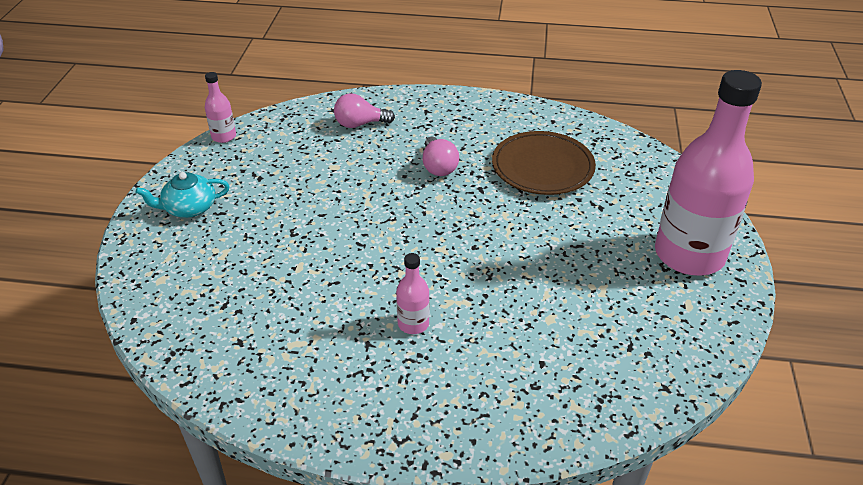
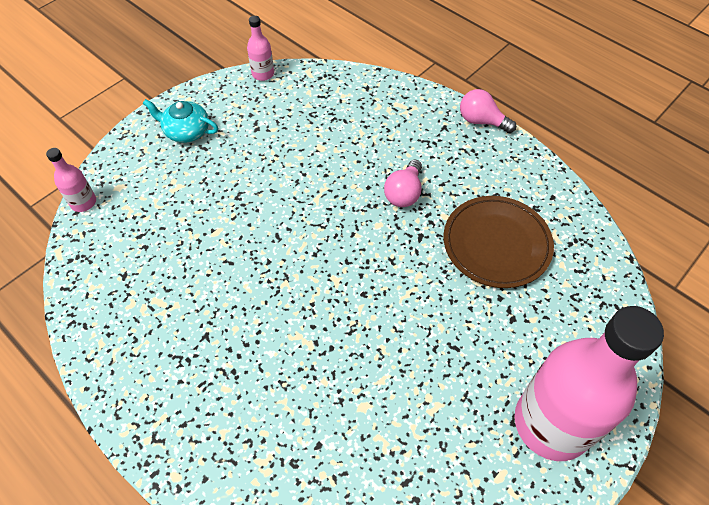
camera: 35 degrees right, 15 degrees up
(360, 124) = (376, 113): pink light bulb -> pink light bulb (481, 121)
(413, 324) = (253, 339): pink bottle -> pink bottle (83, 202)

